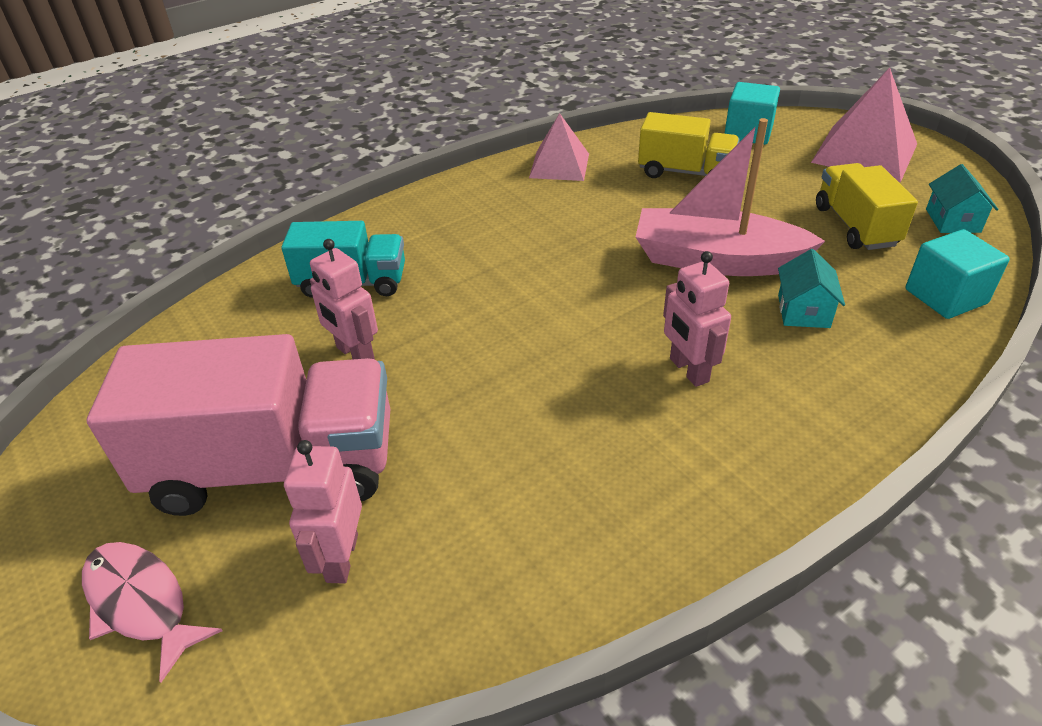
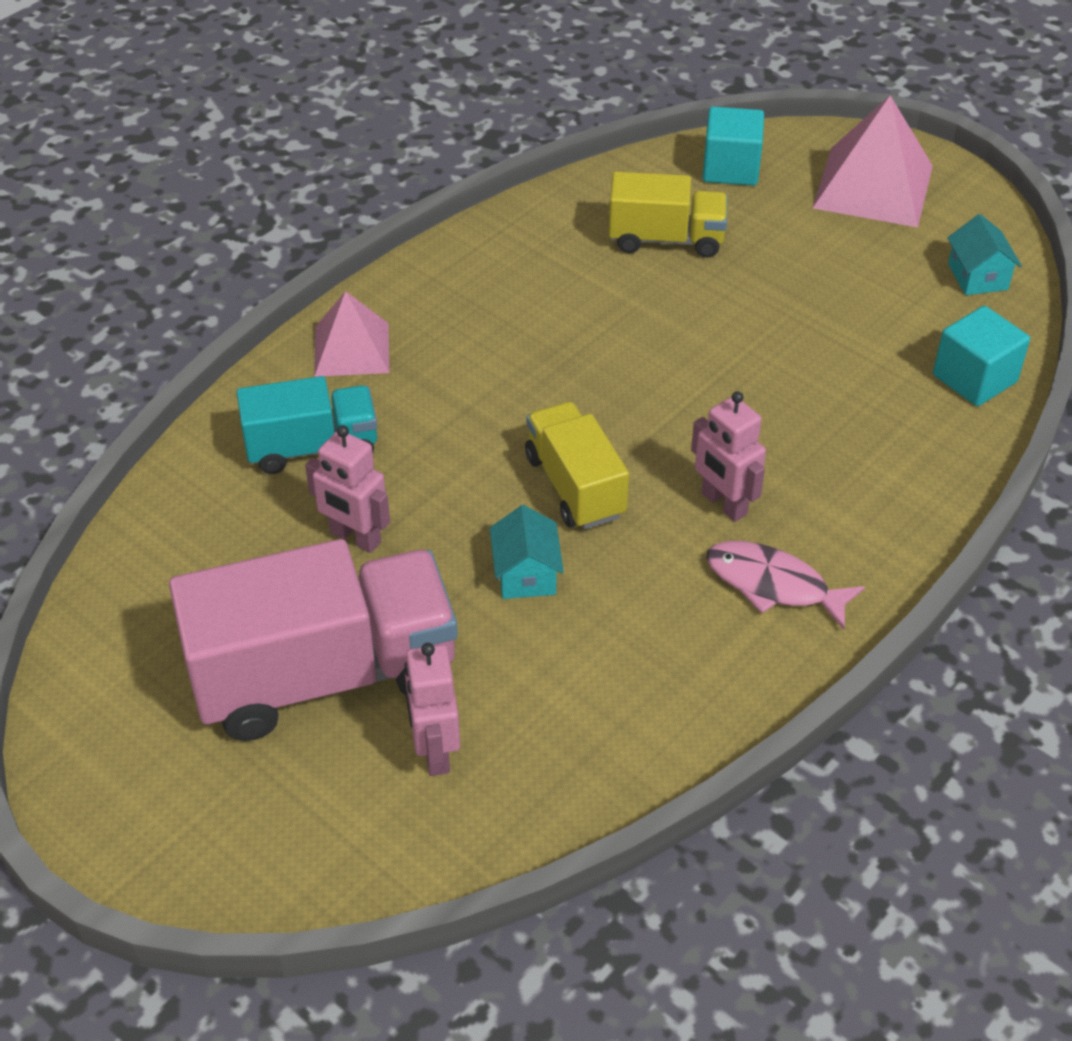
camera: 15 degrees left, 5 degrees up
(141, 603) = (256, 826): pink fish -> pink fish (773, 585)
(559, 165) = (507, 245): pink pyramid -> pink pyramid (351, 349)
(716, 260) = (726, 363): pink boat -> none
(803, 311) = (830, 416): turquoise house -> turquoise house (526, 574)
(855, 226) = (873, 297): yellow truck -> yellow truck (575, 486)

